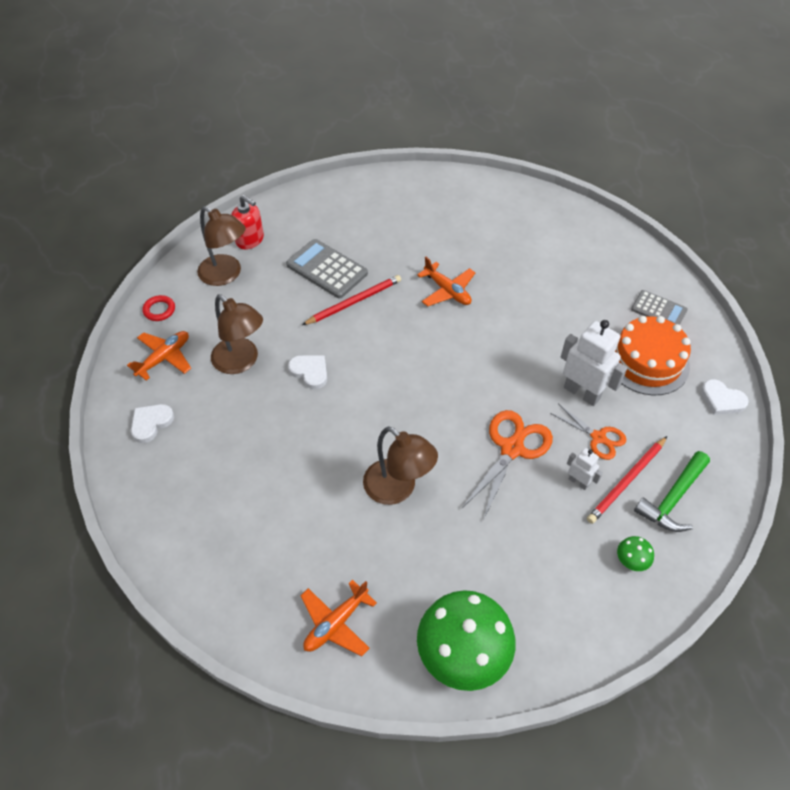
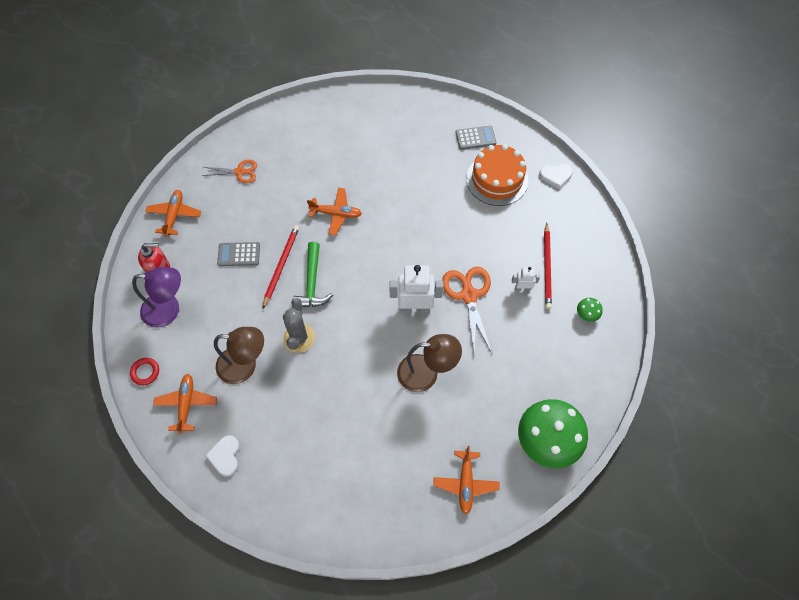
camera: 40 degrees left, 10 degrees up
(226, 275) = (169, 310): brown lamp -> purple lamp
(304, 206) = (174, 215): none -> orange plane
(310, 372) = (299, 338): white heart -> grey cactus
(327, 269) = (239, 254): grey calculator -> grey calculator, size x0.64
(582, 393) = (477, 228): white robot -> white robot (415, 307)
(598, 437) = (510, 251): orange scissors -> orange scissors (239, 172)
(672, 499) = (578, 260): green hammer -> green hammer (312, 283)

